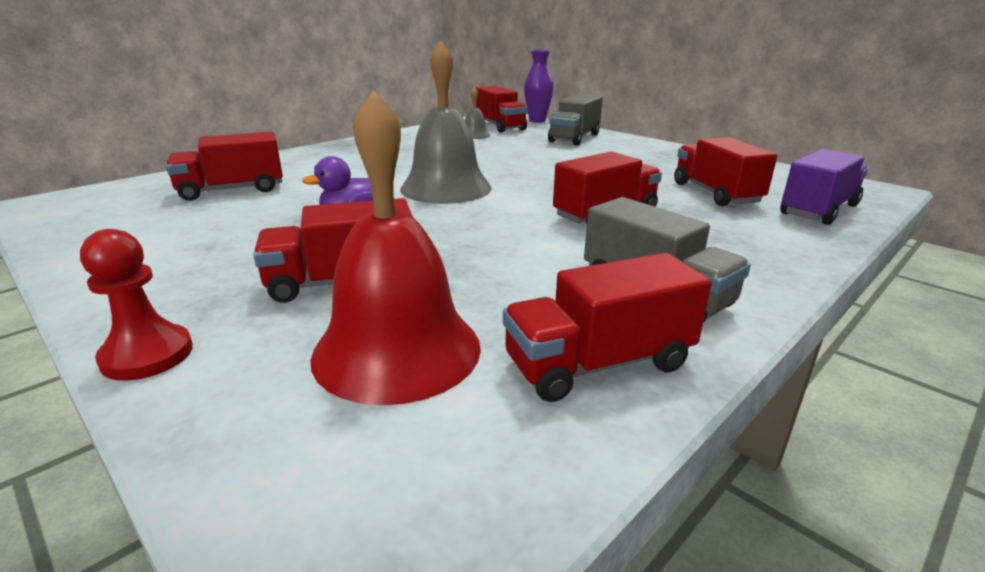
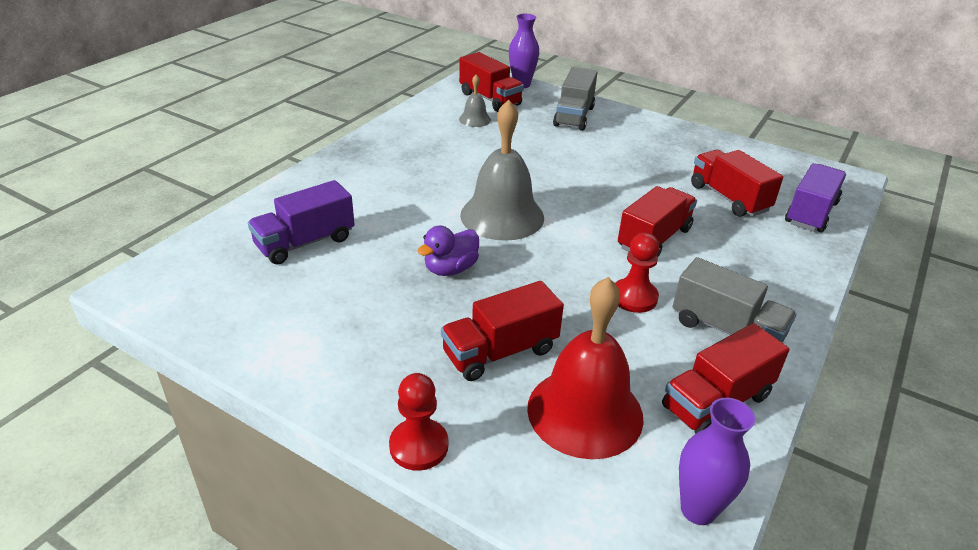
camera: 15 degrees left, 10 degrees up
(232, 190) = (305, 242): red truck -> purple truck
(480, 500) = (698, 509): none -> purple vase
(548, 255) = (634, 297): none -> red pawn

